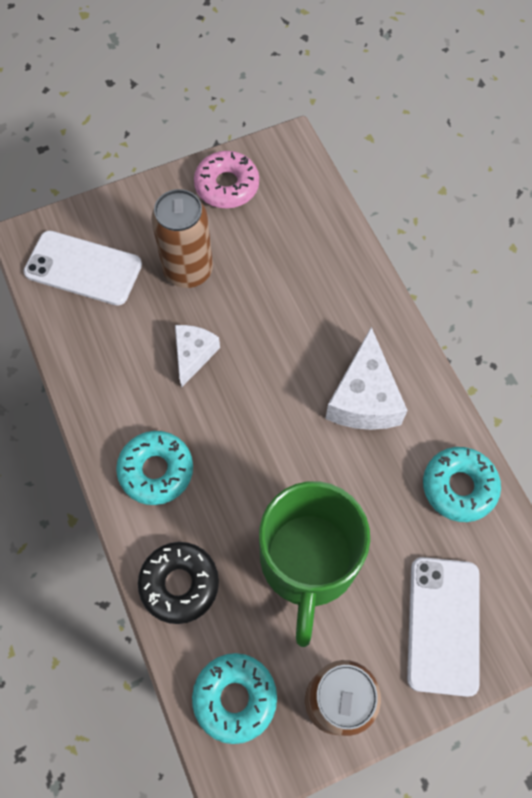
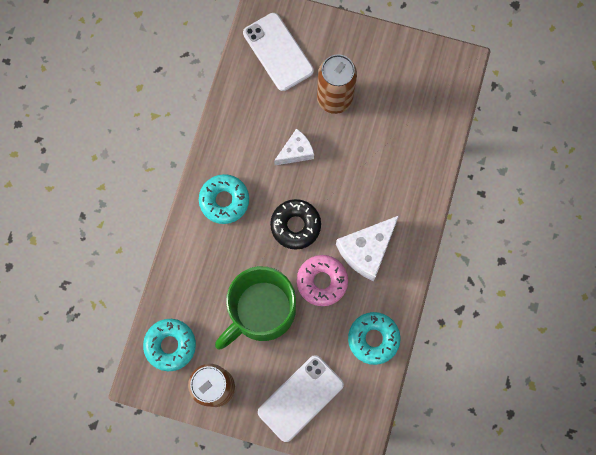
camera: 40 degrees right, 10 degrees up
(179, 584) = (189, 269): black donut -> black donut (295, 225)
(227, 186) = (401, 61): pink donut -> pink donut (322, 281)

